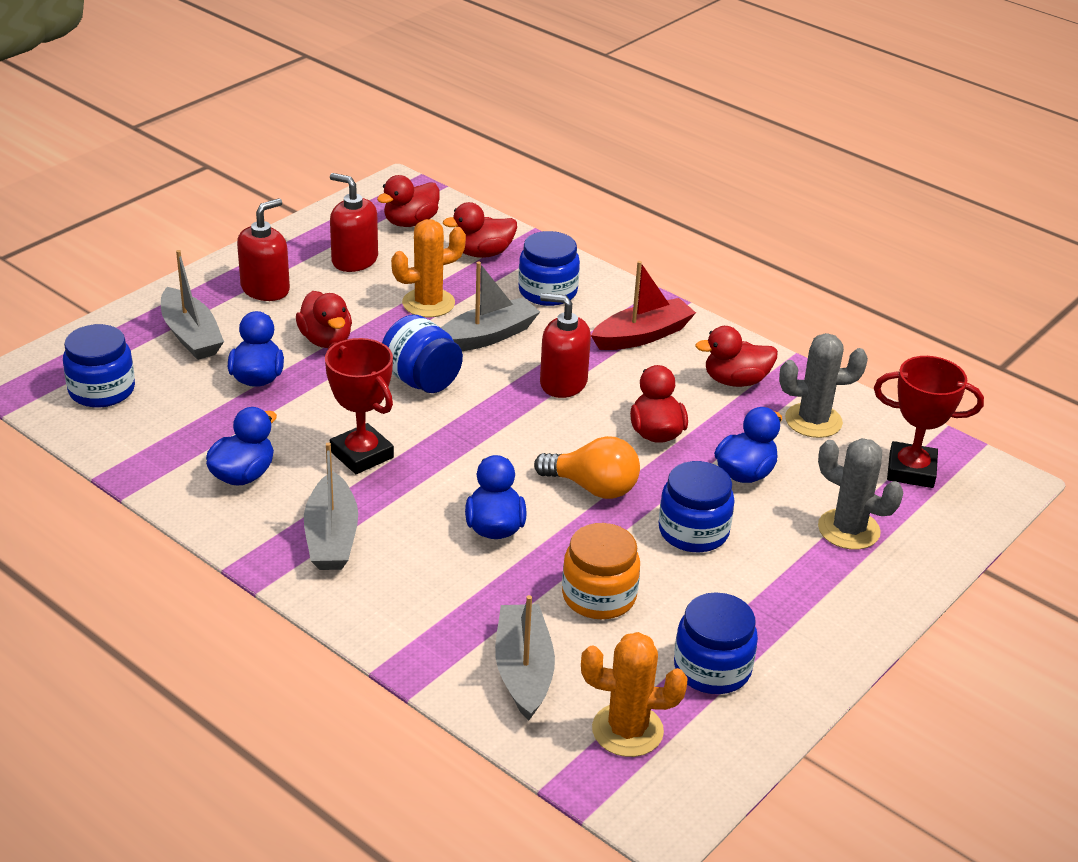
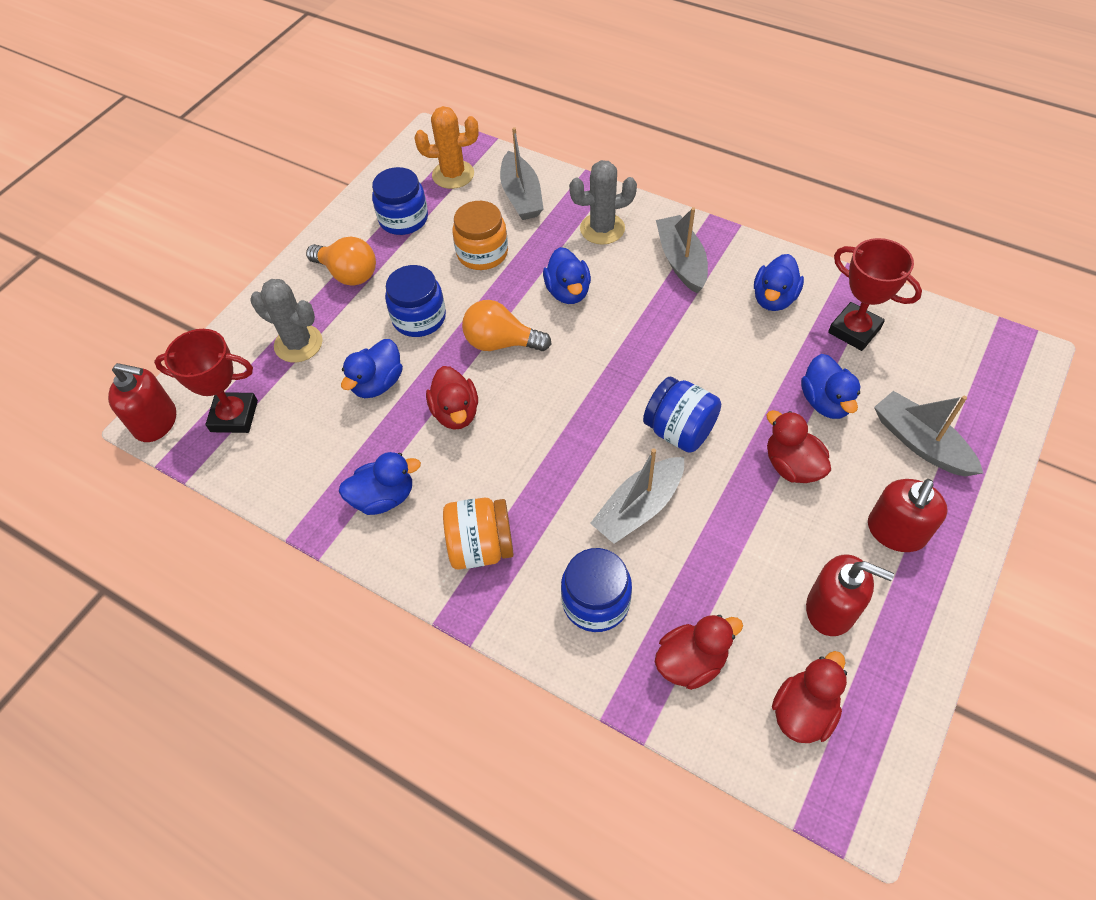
camera: 175 degrees right, 20 degrees up
(102, 390) = (945, 358): blue jar -> none
(361, 454) = (694, 337): red trophy -> red trophy (854, 330)
(428, 303) = (717, 548): orange cactus -> none
(563, 383) = (549, 457): red soap dispenser -> red soap dispenser (156, 422)
(642, 335) = (481, 547): red boat -> orange jar
(735, 381) = (383, 497): red duck -> blue duck
(792, 603) = (348, 274): none -> orange light bulb
(813, 421) = (312, 458): grey cactus -> grey cactus (602, 229)

